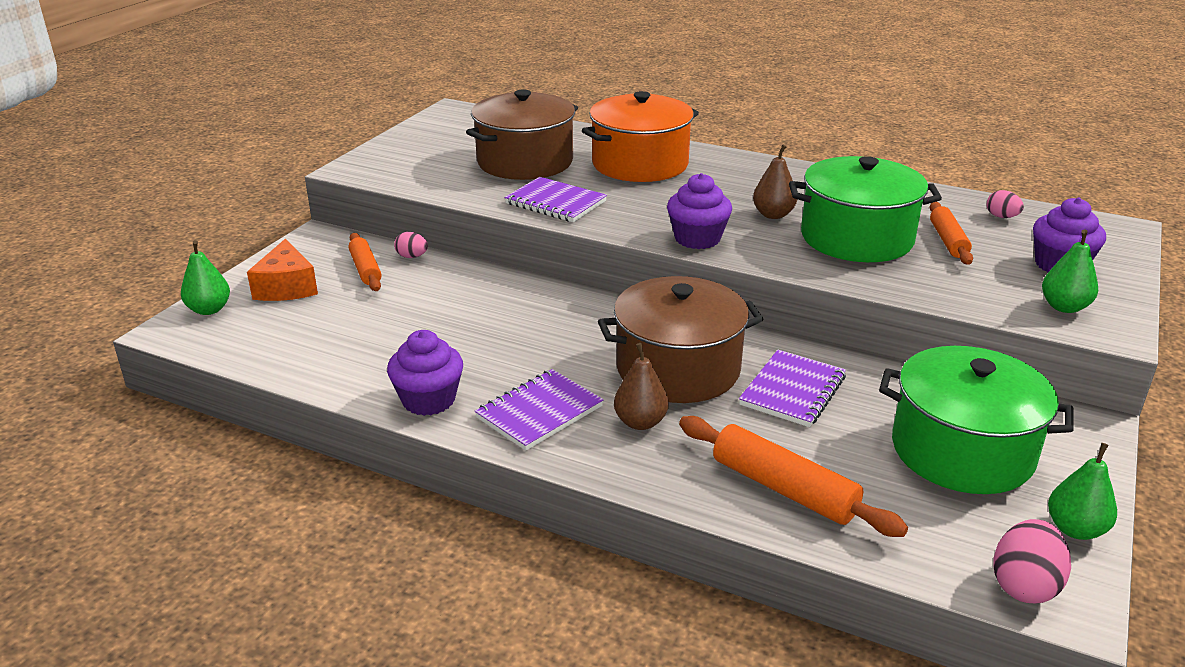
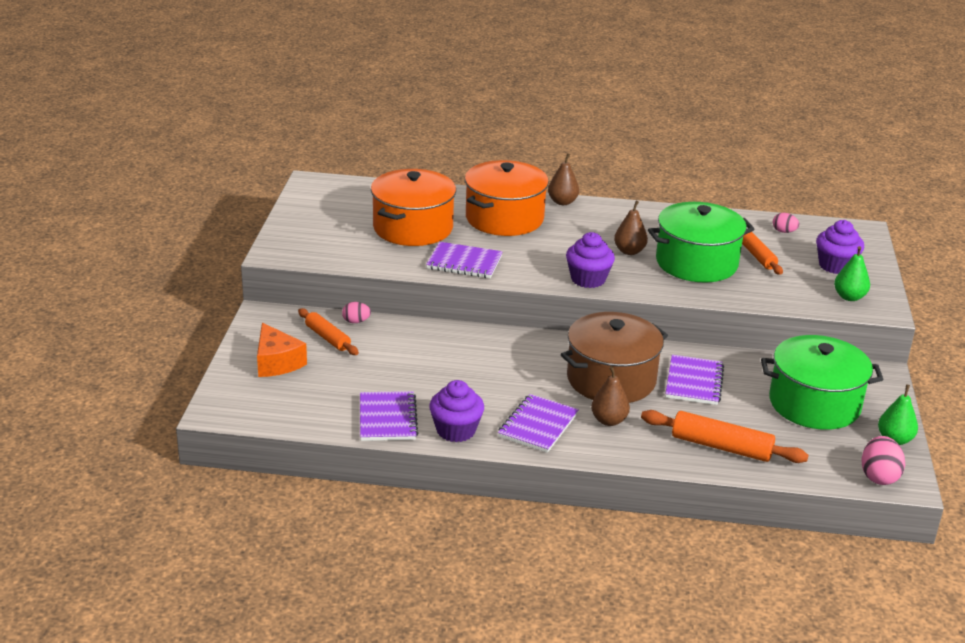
camera: 20 degrees left, 0 degrees up
(209, 309) = (231, 390): green pear -> none
(357, 371) = (387, 418): none -> purple notebook
(525, 162) = (413, 228): brown pot -> orange pot
(723, 155) = (562, 202): none -> brown pear

